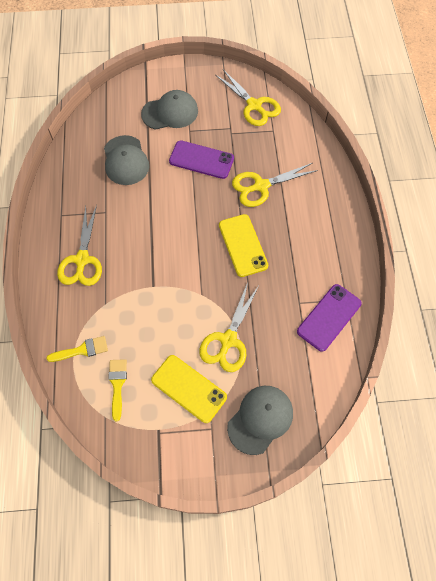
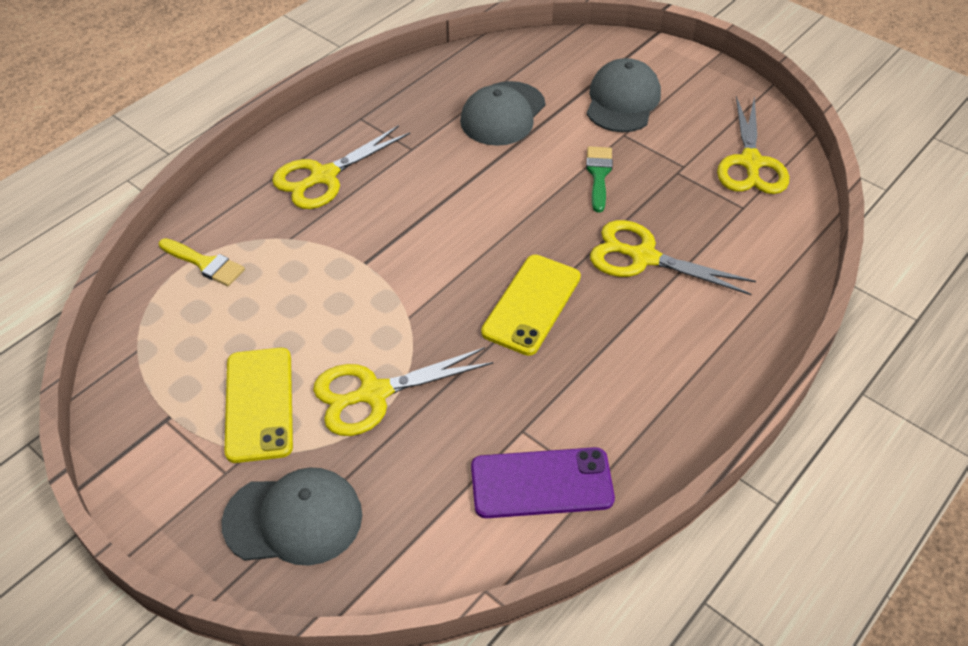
camera: 45 degrees right, 15 degrees down
(117, 384) = (192, 330): yellow brush -> none
(170, 112) = (622, 101): grey cap -> grey cap turned 105 degrees counterclockwise
(201, 160) = (599, 175): purple phone -> green brush

